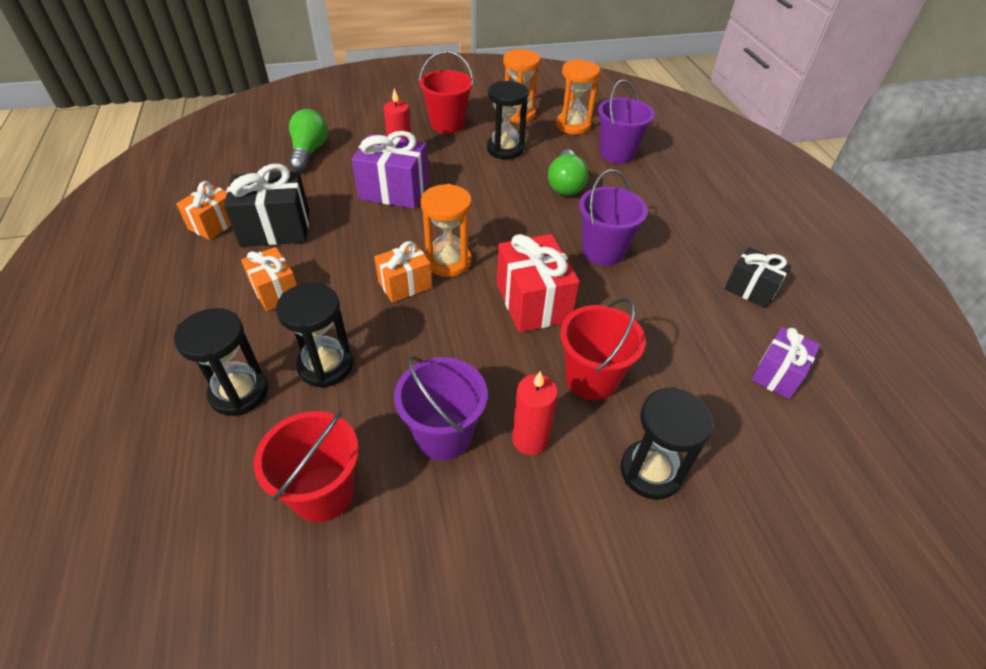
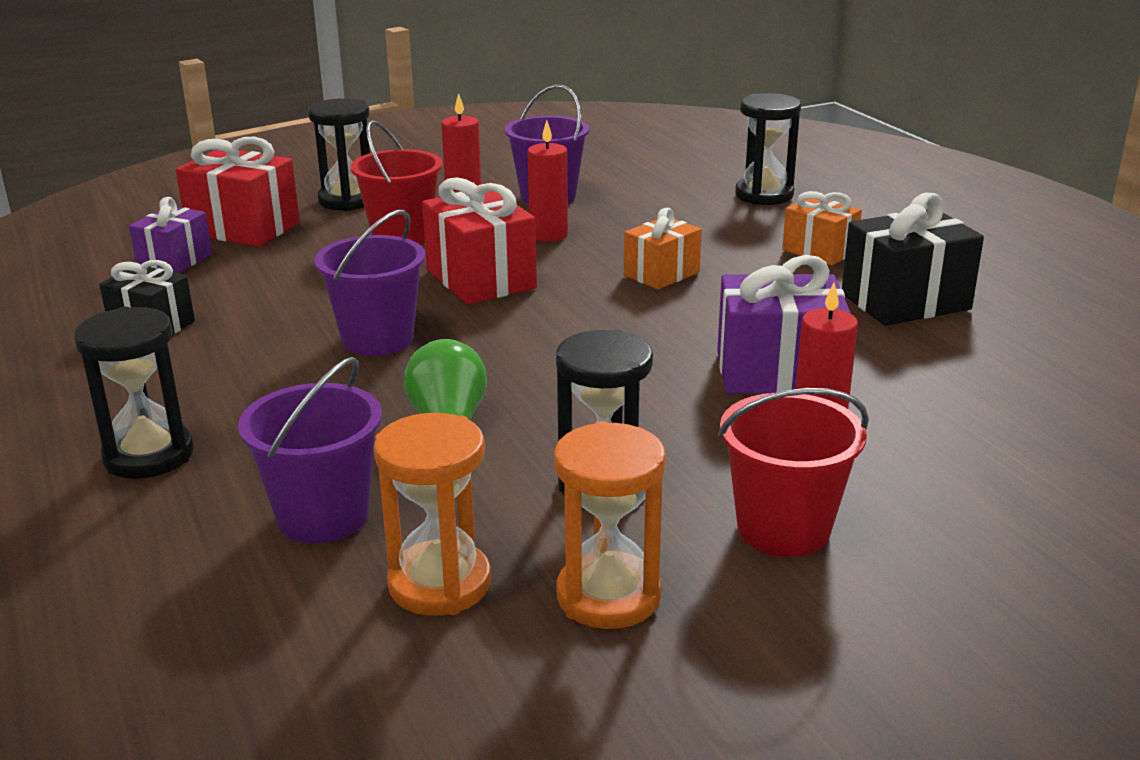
camera: 170 degrees right, 20 degrees down
(214, 224) = (1000, 295): orange gift -> none
(309, 152) = (1016, 413): green light bulb -> none
(323, 493) = (634, 168): red bucket -> none
(326, 366) = (697, 215): black hourglass -> black hourglass (149, 455)
(448, 261) = (617, 300): orange hourglass -> none
(466, 356) = (548, 235): none -> red candle
(740, 425) = (243, 228): none -> red gift

